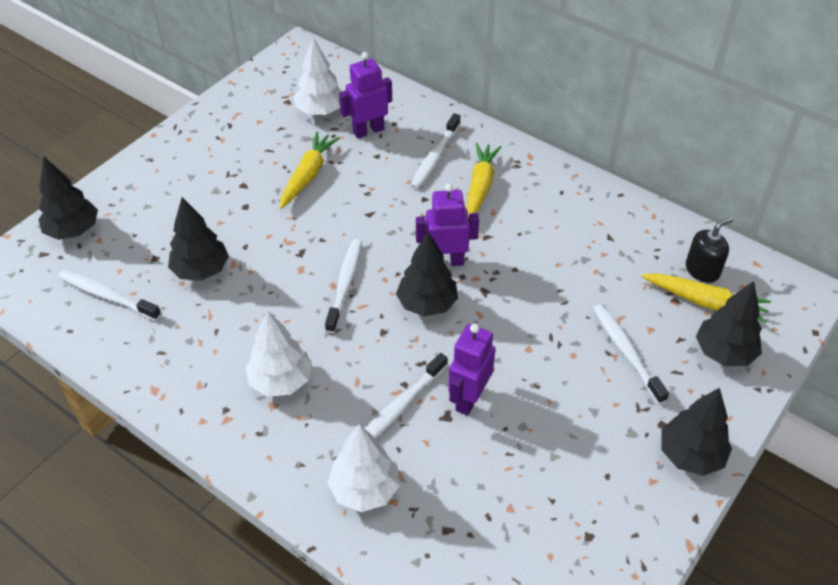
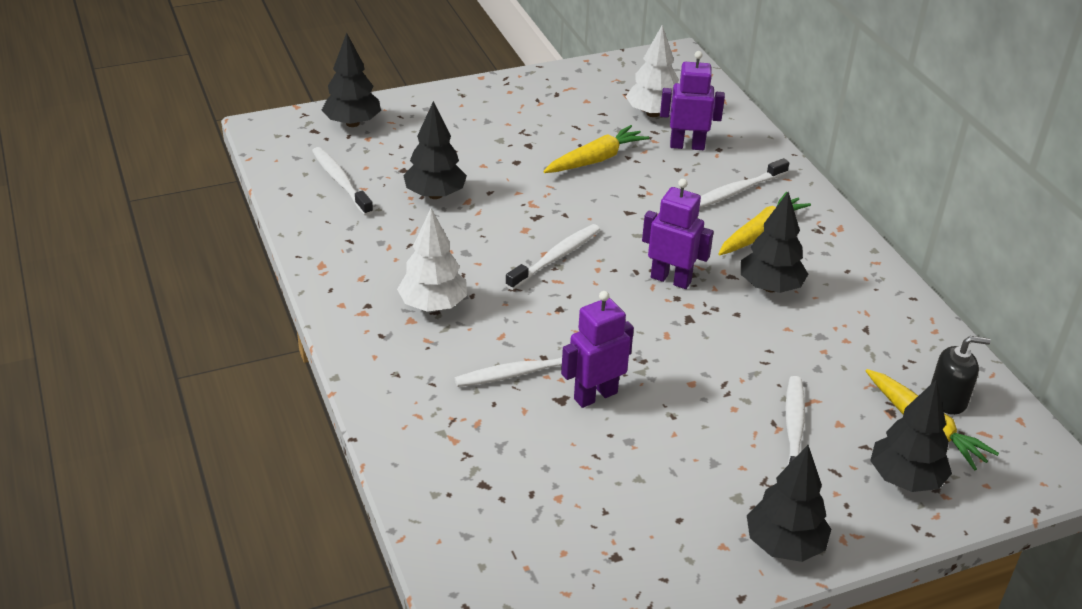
camera: 30 degrees right, 10 degrees down
(365, 489) = (436, 418): white tree -> none
(427, 304) = (621, 305): black tree -> black tree (770, 287)

